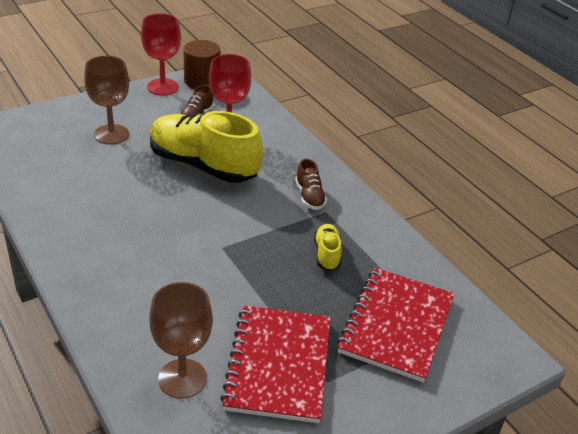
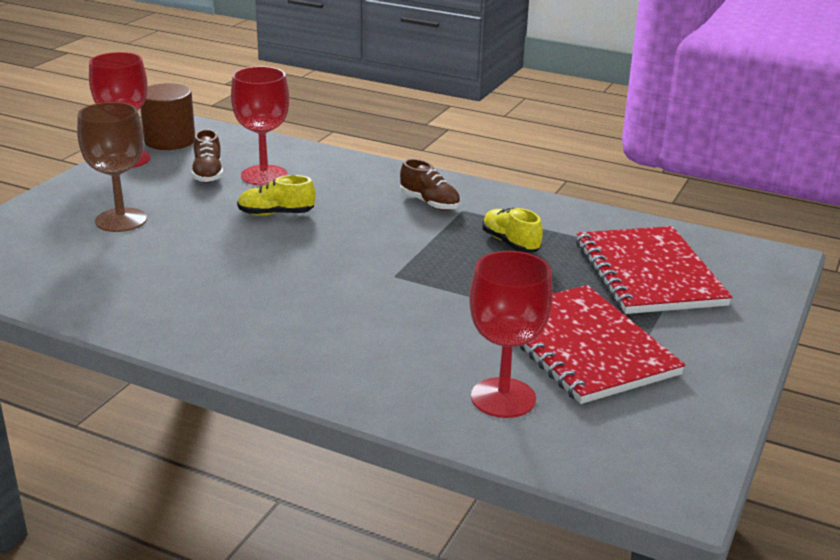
camera: 30 degrees left, 10 degrees down
(182, 378) = (503, 398): brown goblet -> red goblet
(203, 165) = (276, 214): yellow shoe -> yellow shoe, size x0.44

